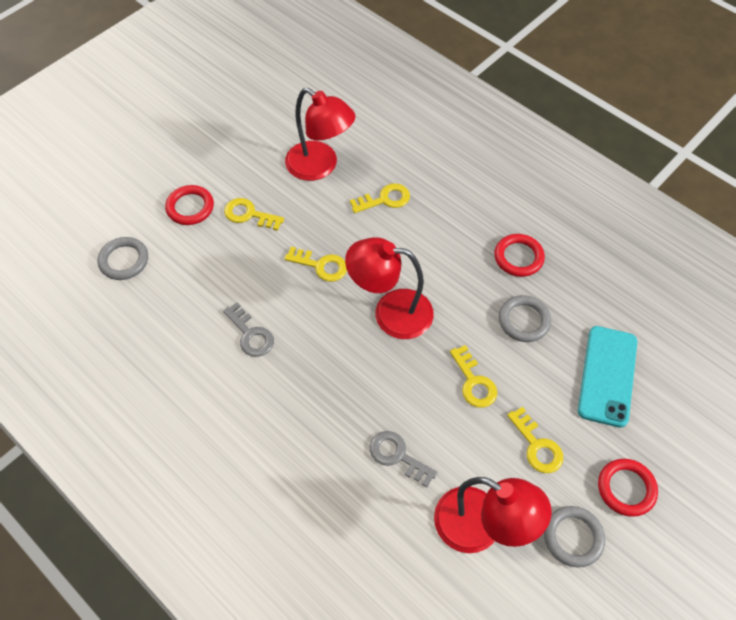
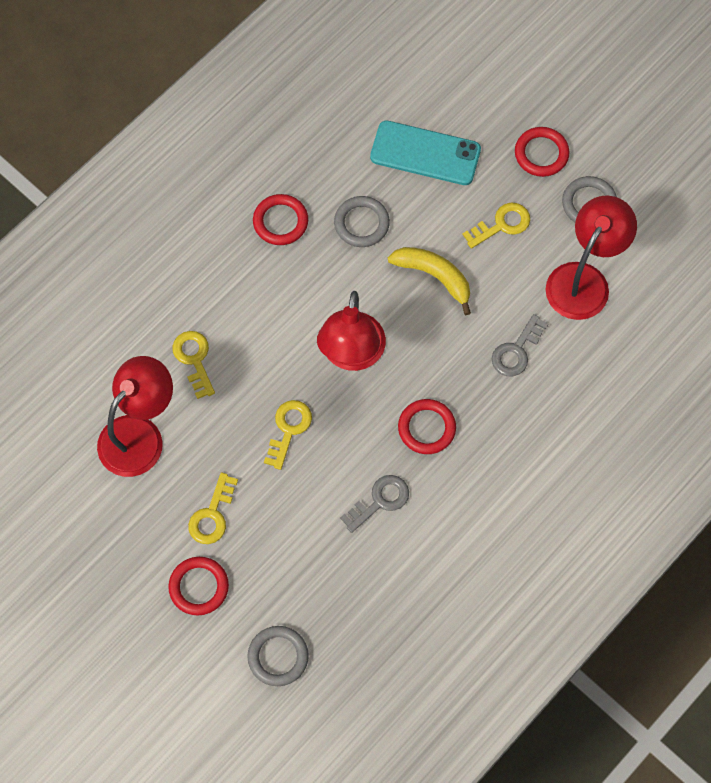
camera: 90 degrees left, 10 degrees up
(318, 373) = (426, 428): none -> red ring
(474, 382) = (434, 276): yellow key -> yellow banana

